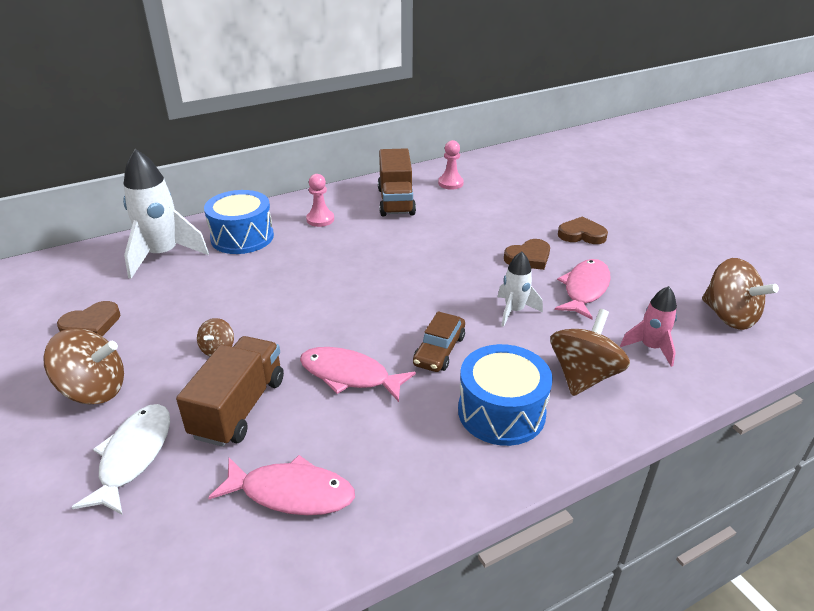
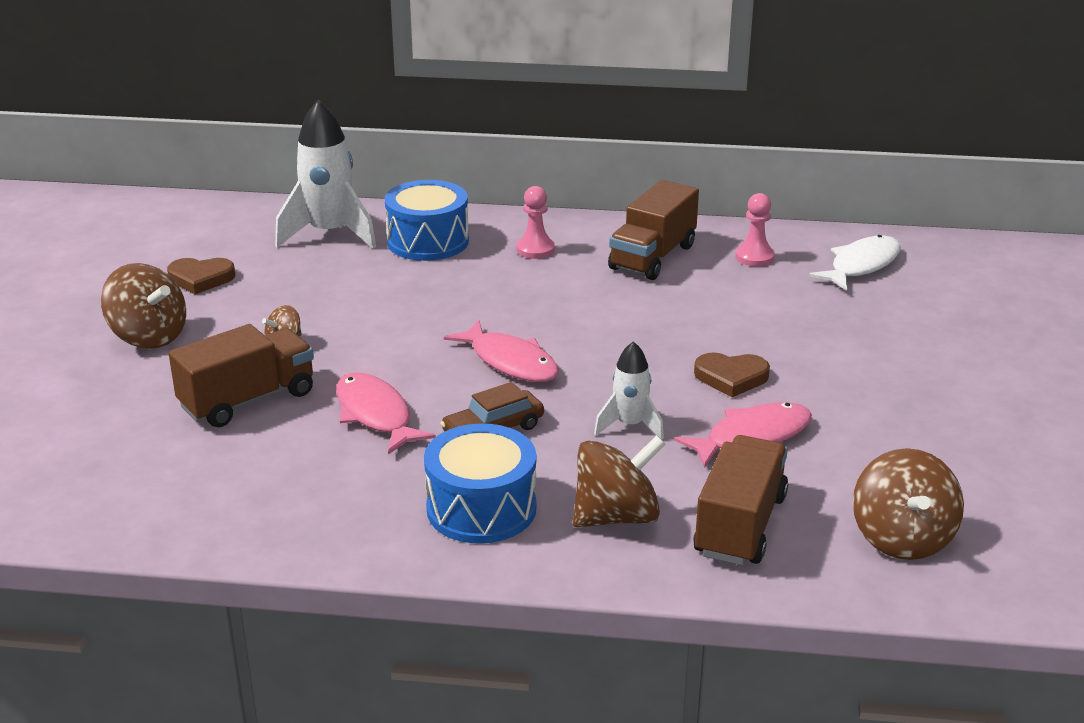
camera: 35 degrees right, 5 degrees down
(133, 456) = (127, 401): white fish -> white fish (861, 265)
(291, 493) = (215, 484): pink fish -> pink fish (510, 362)
(581, 234) = (845, 377): brown heart -> none
(650, 348) = (740, 525): pink rocket -> brown truck

